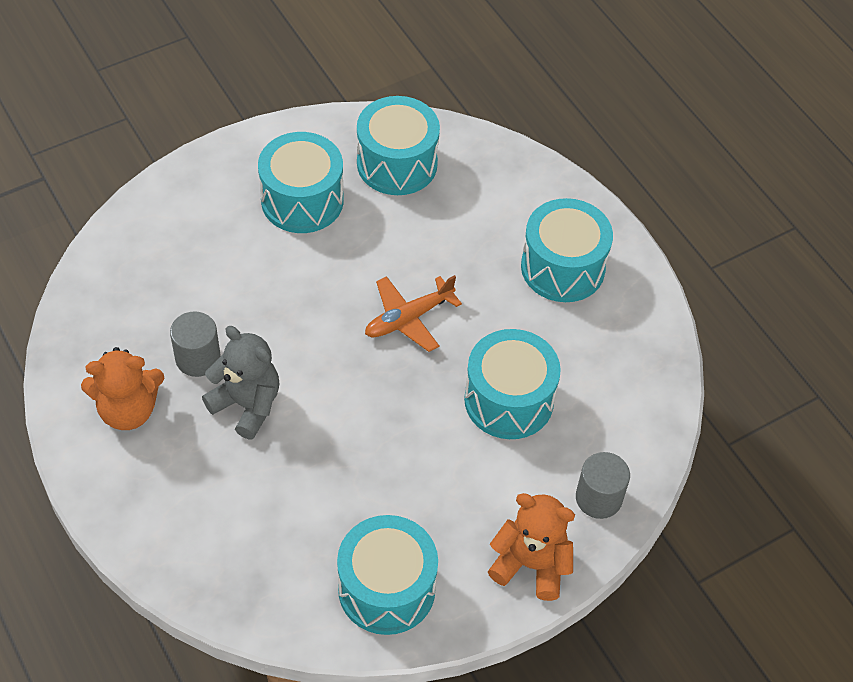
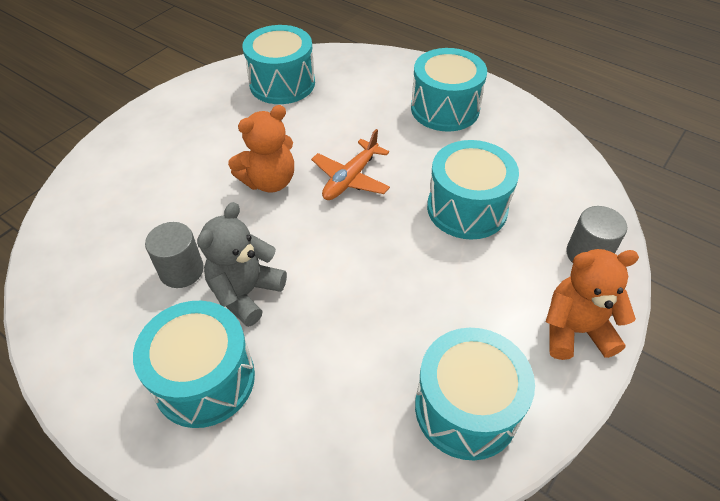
camera: 20 degrees left, 5 degrees down
(128, 410) = (130, 340): orange teddy bear -> orange teddy bear (269, 181)
(247, 405) = (246, 293): grey teddy bear -> grey teddy bear turned 75 degrees counterclockwise
(302, 200) = (220, 127): turquoise drum -> turquoise drum (204, 379)

